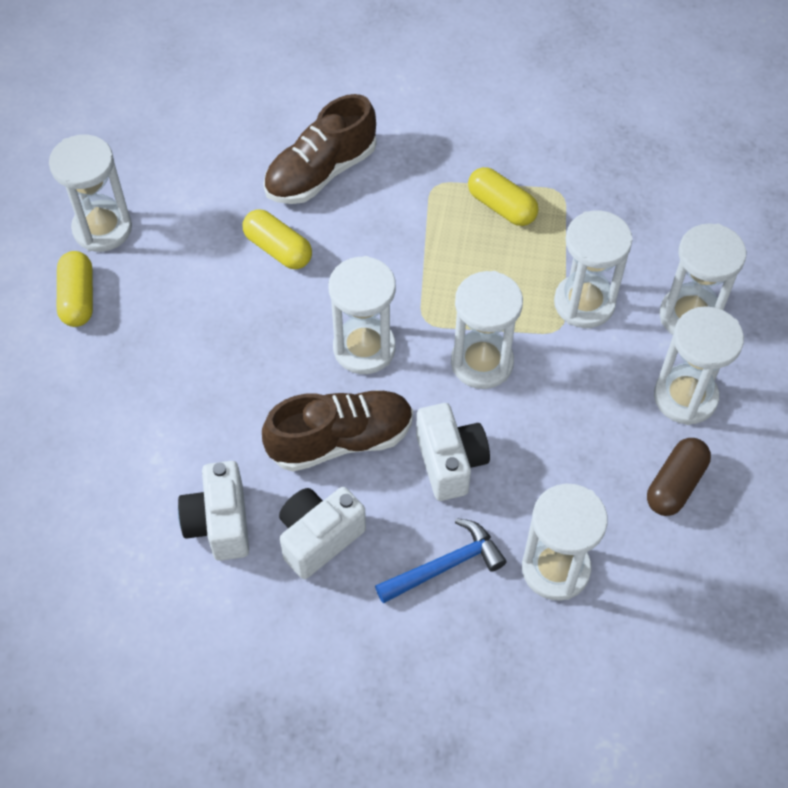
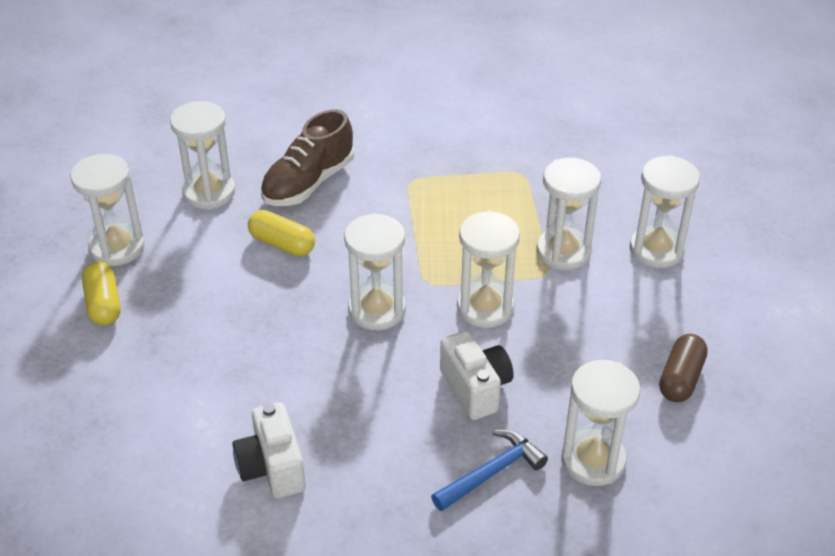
camera: 10 degrees left, 15 degrees down
(319, 538) = (369, 467): white camera -> none
(340, 440) = (371, 385): brown shoe -> none
(501, 207) = (473, 189): yellow capsule -> none
(685, 397) = (670, 310): white hourglass -> white hourglass (209, 192)

